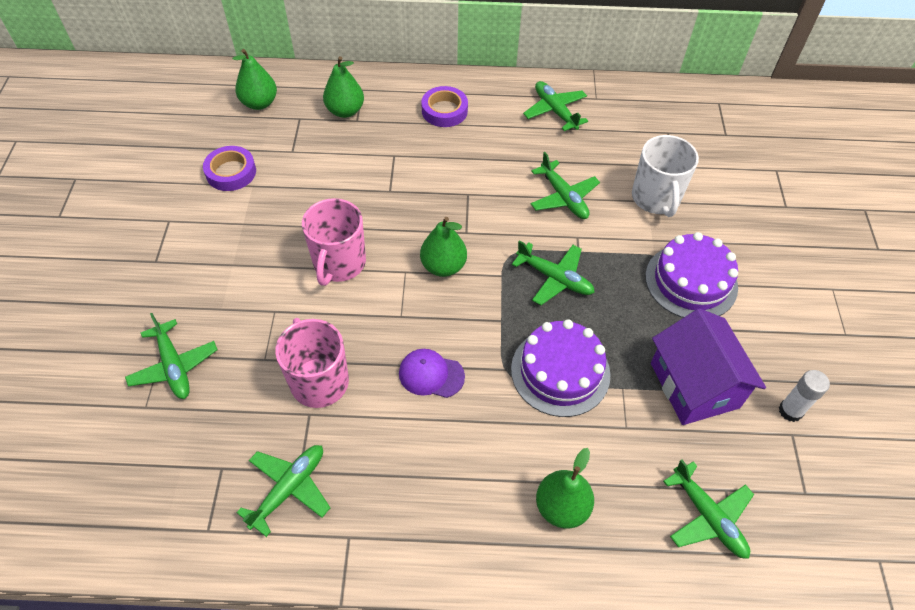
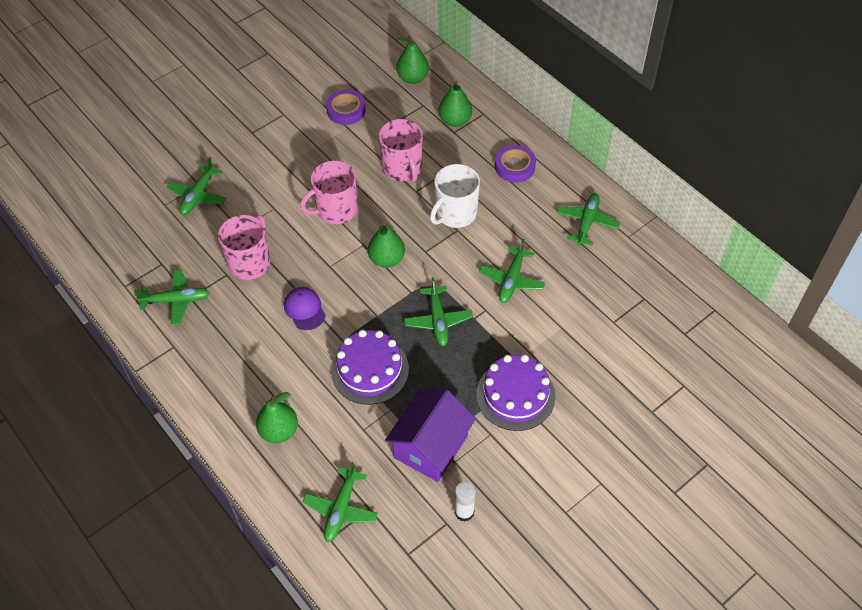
camera: 50 degrees right, 0 degrees up
(352, 181) = (402, 168): none -> pink mug
(656, 198) = (569, 330): white mug -> white mug (455, 214)

